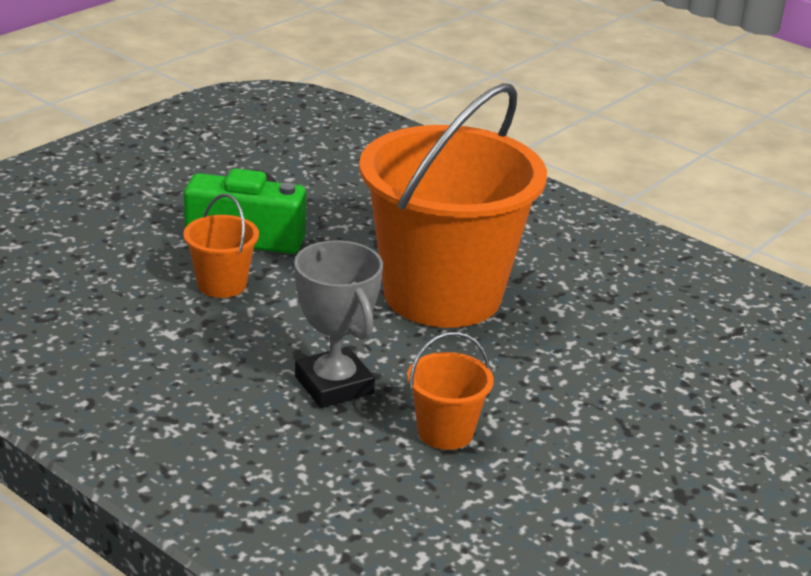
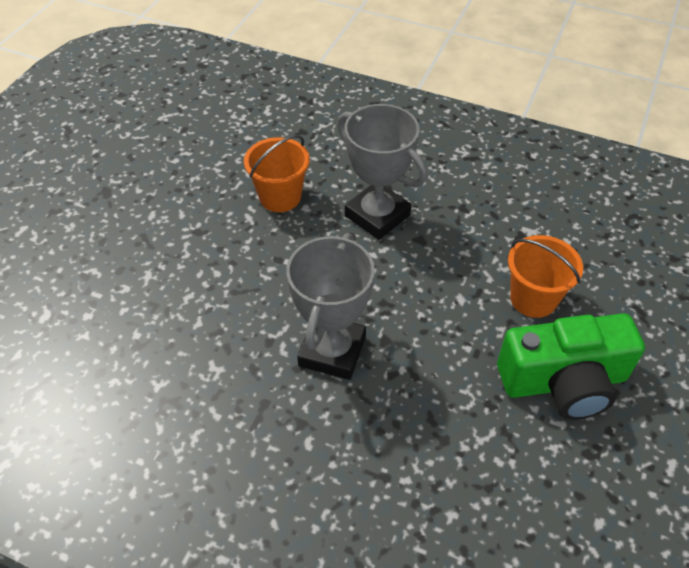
camera: 165 degrees right, 20 degrees up
(442, 295) = (332, 351): orange bucket -> grey trophy

